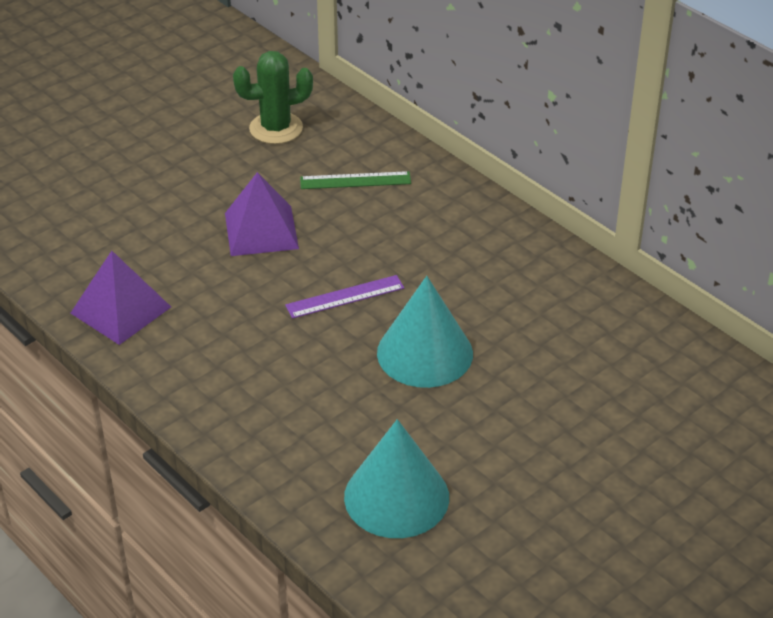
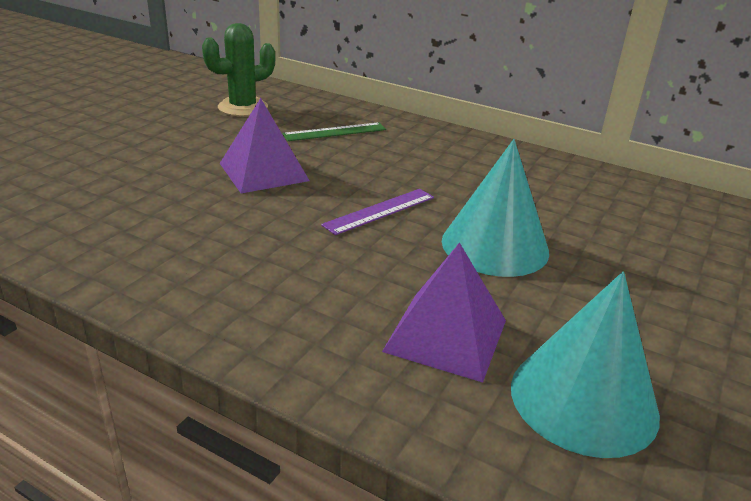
camera: 20 degrees left, 10 degrees down
(121, 310) = (127, 253): purple pyramid -> purple pyramid (446, 335)

